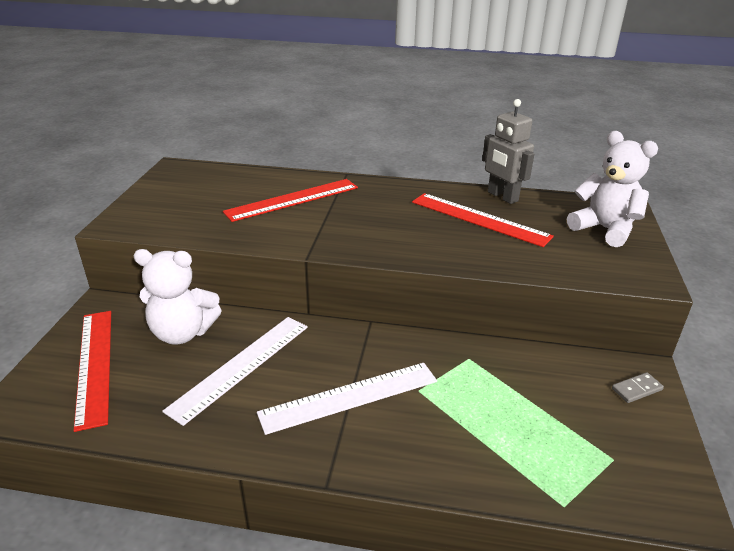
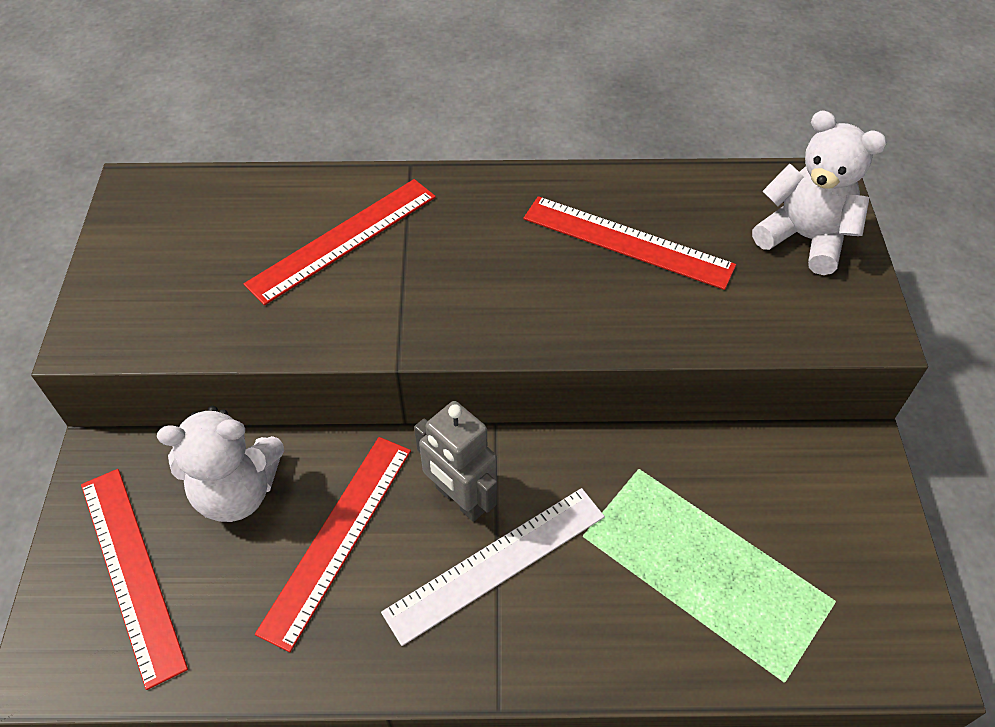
camera: 10 degrees left, 20 degrees up
(241, 366) = (338, 537): white ruler -> red ruler
(502, 197) = (652, 186): grey robot -> grey robot (460, 499)
(636, 389) = (855, 484): grey domino -> none

